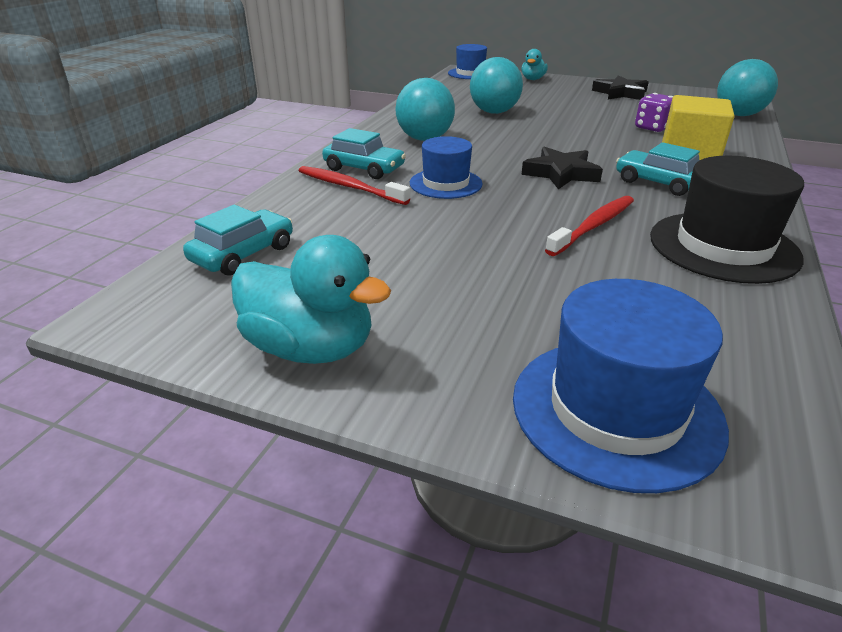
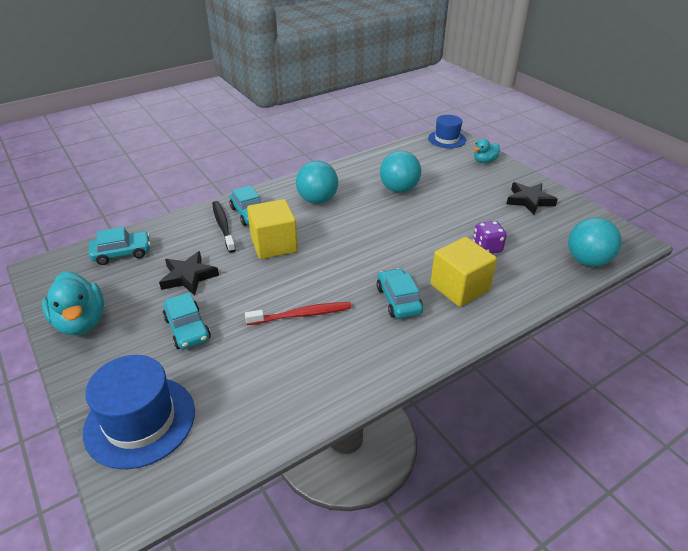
camera: 35 degrees right, 5 degrees up
(349, 187) = (223, 226): red toothbrush -> black toothbrush
(445, 183) = (274, 245): blue hat -> yellow cube
(488, 289) = (187, 329): none -> turquoise car
(561, 173) = (351, 265): black star -> black star (188, 277)
(723, 246) = (347, 366): black hat -> none

